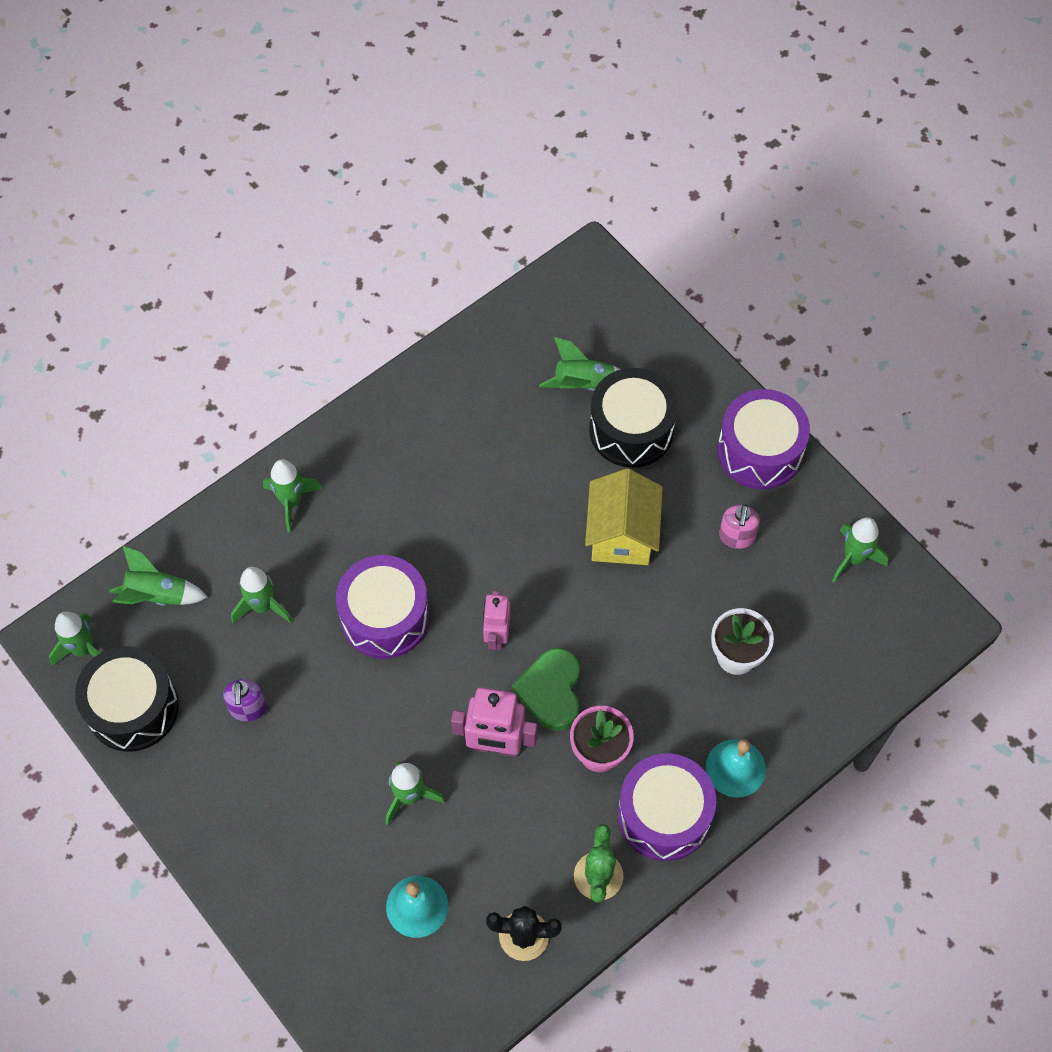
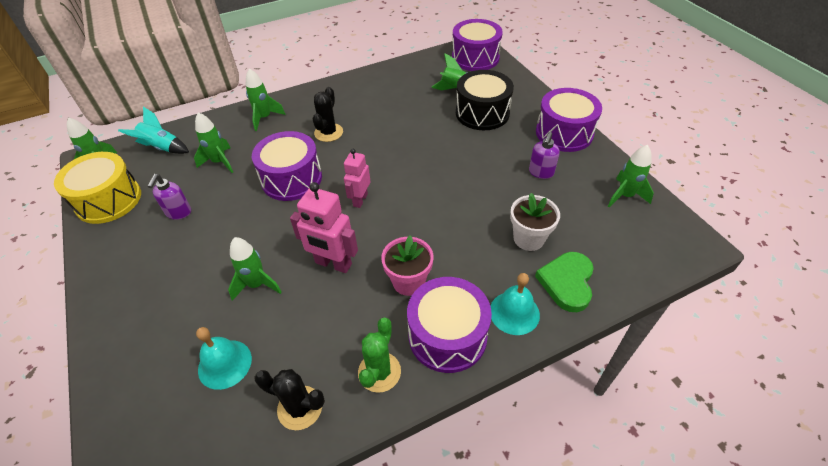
camera: 15 degrees right, 15 degrees down
(133, 708) = (108, 200): black drum -> yellow drum
(157, 595) = (162, 148): green rocket -> turquoise rocket
(406, 515) = (328, 132): none -> black cactus
(551, 690) = (385, 237): green heart -> green heart (567, 282)
(593, 296) = (475, 58): none -> purple drum
(621, 535) = (462, 160): yellow house -> none
(736, 537) = (541, 172): pink soap dispenser -> purple soap dispenser

